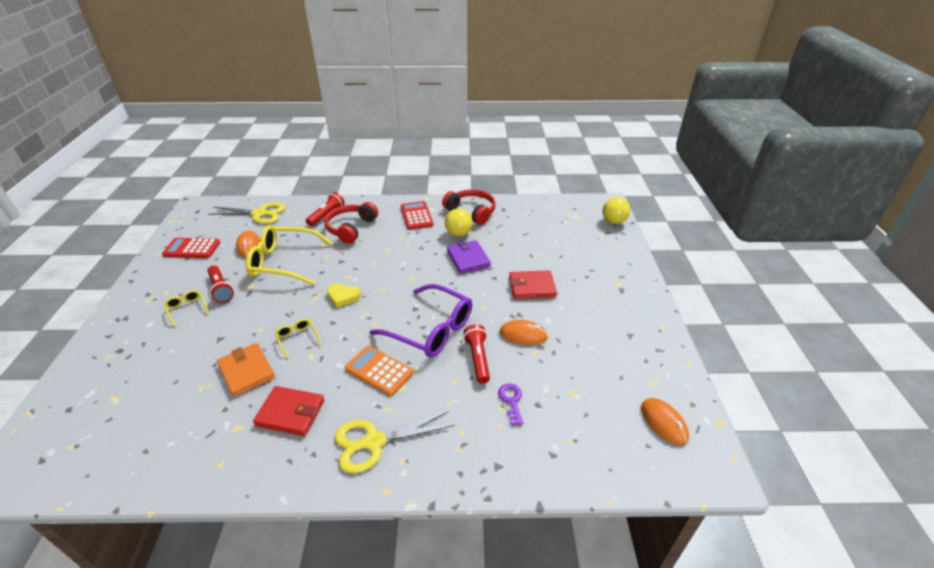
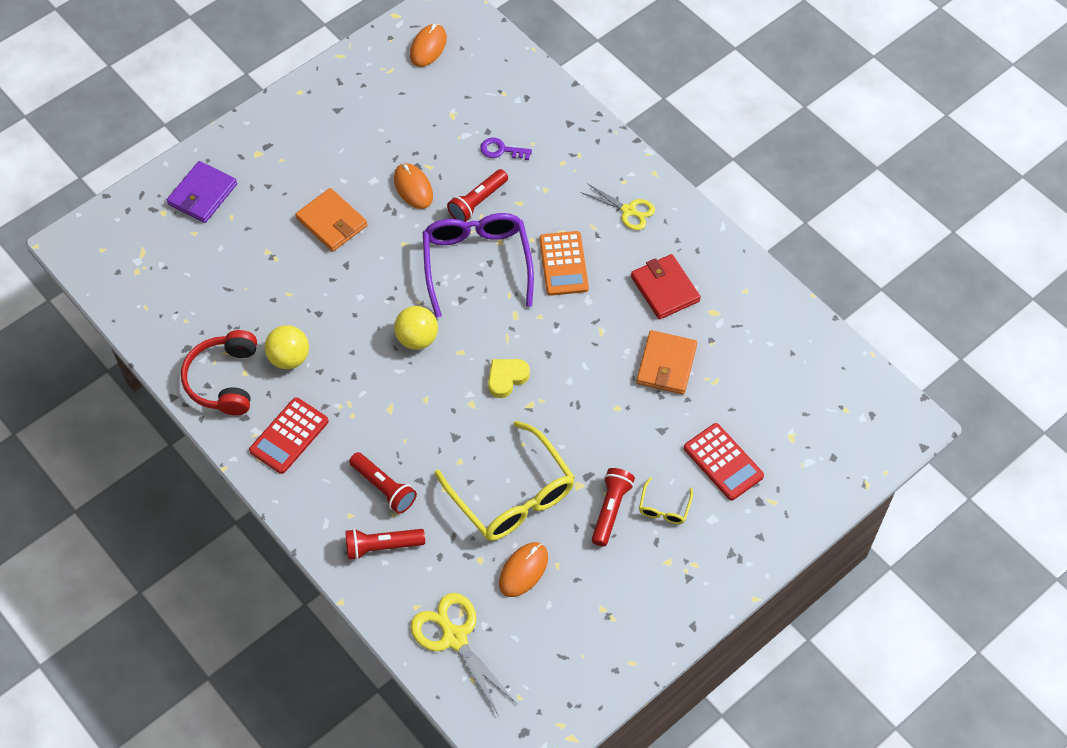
camera: 130 degrees left, 20 degrees up
(192, 249) = (589, 631): red calculator -> red calculator (723, 462)
(297, 339) = (595, 362): yellow glasses -> none
(343, 297) = (506, 378): yellow heart -> yellow heart turned 105 degrees counterclockwise
(351, 228) = (384, 488): red headphones -> red flashlight
(373, 442) = (629, 211): yellow scissors -> yellow scissors, size x0.65
(468, 259) = (333, 311): purple wallet -> purple wallet (202, 194)
(511, 401) = (501, 150): purple key -> purple key turned 60 degrees clockwise
(532, 287) = (332, 222): red wallet -> orange wallet
(613, 221) = (119, 215): yellow ball -> yellow ball (417, 338)

